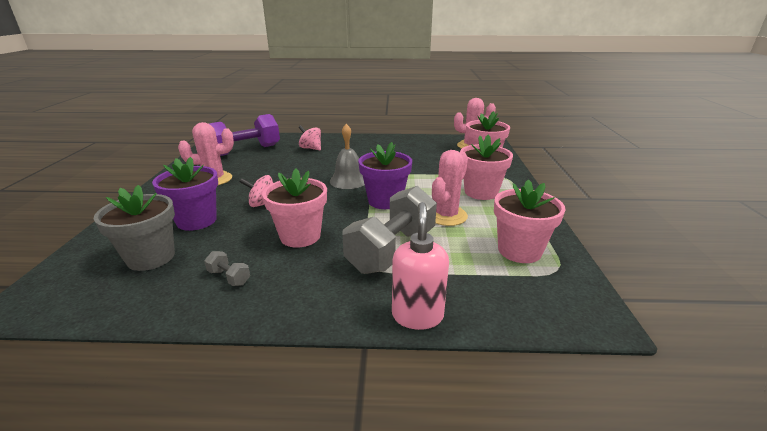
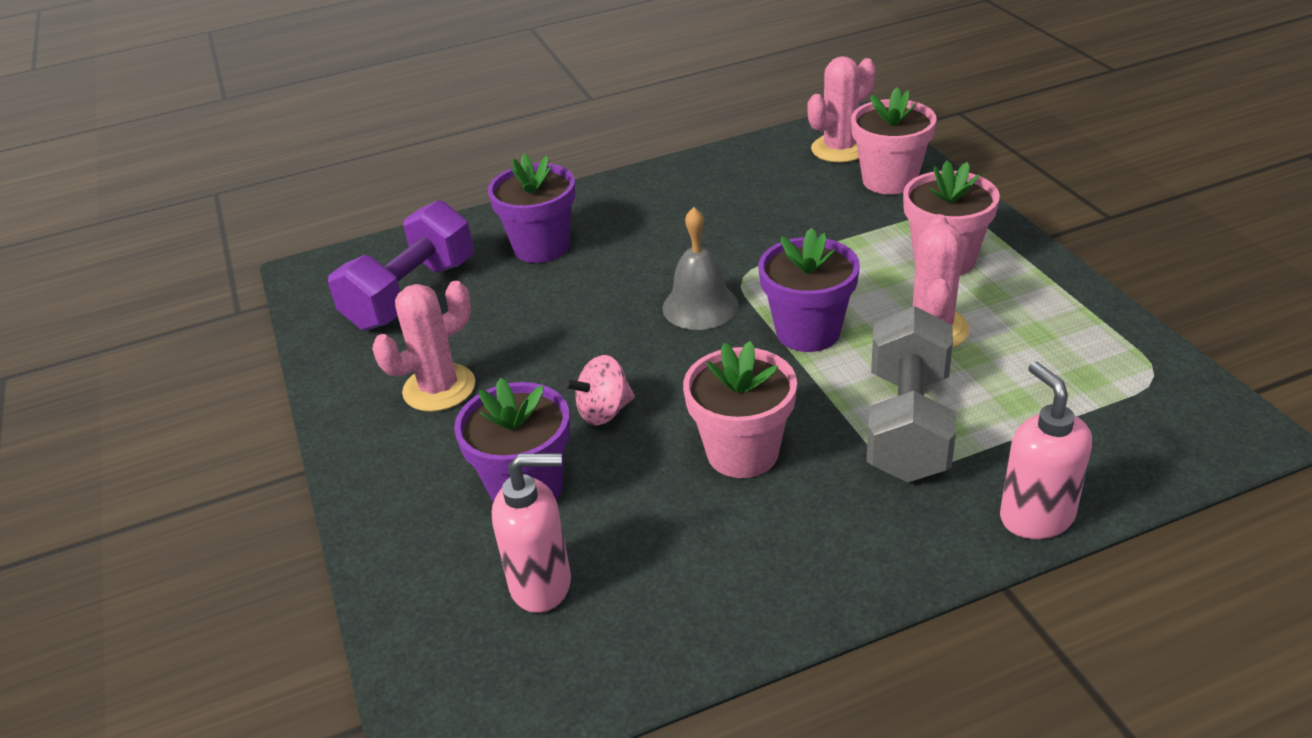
camera: 20 degrees left, 10 degrees up
(151, 257) = (542, 584): grey flower pot -> pink soap dispenser
(229, 277) = (715, 566): grey dumbbell -> none
(311, 148) = (541, 247): pink spinning top -> purple flower pot
(519, 251) = (1084, 359): pink flower pot -> none

